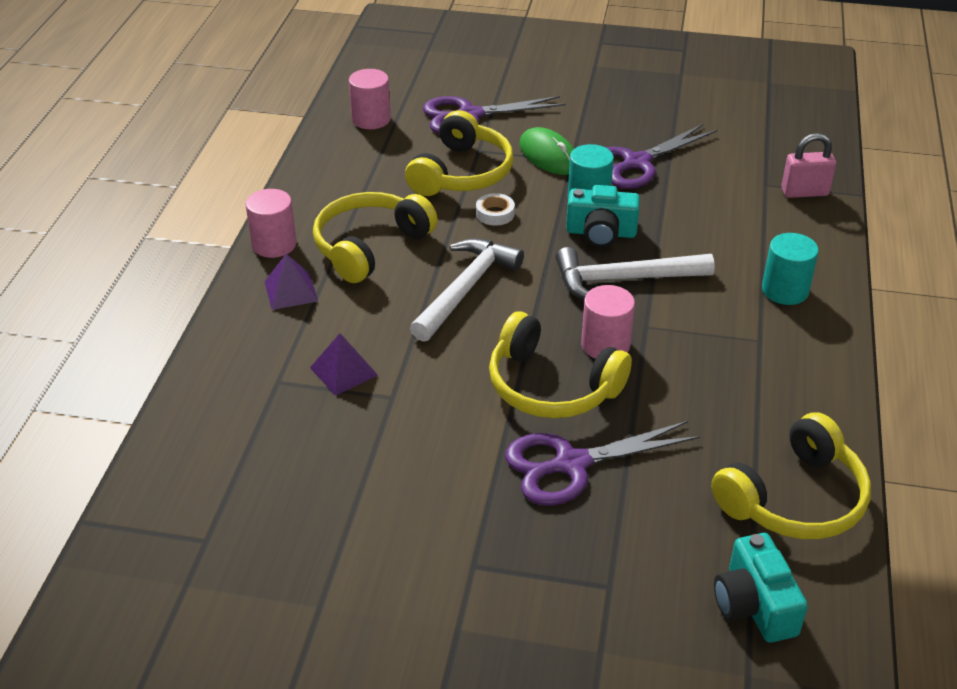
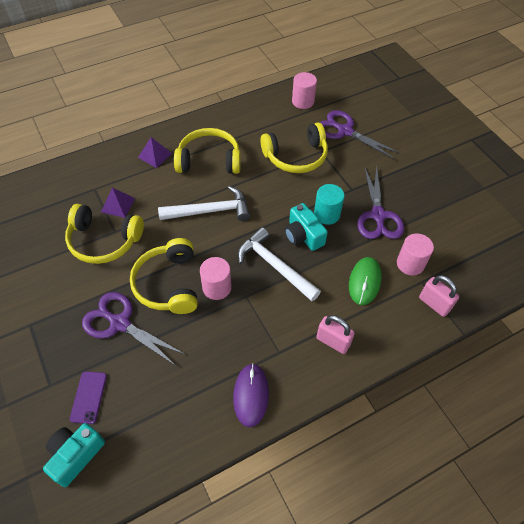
camera: 50 degrees right, 15 degrees up
(274, 244) = (180, 130): pink cylinder -> pink cylinder (410, 264)
(495, 214) = (277, 187): white tape -> none
(548, 155) = (345, 178): green mouse -> green mouse (364, 282)
(636, 163) = (378, 216): purple scissors -> purple scissors turned 105 degrees counterclockwise
(669, 551) = (89, 397): none -> purple phone
(785, 290) = (333, 341): turquoise cylinder -> pink padlock
(794, 499) = (165, 434): yellow headphones -> yellow headphones (104, 241)
(801, 394) = (251, 395): none -> purple mouse

